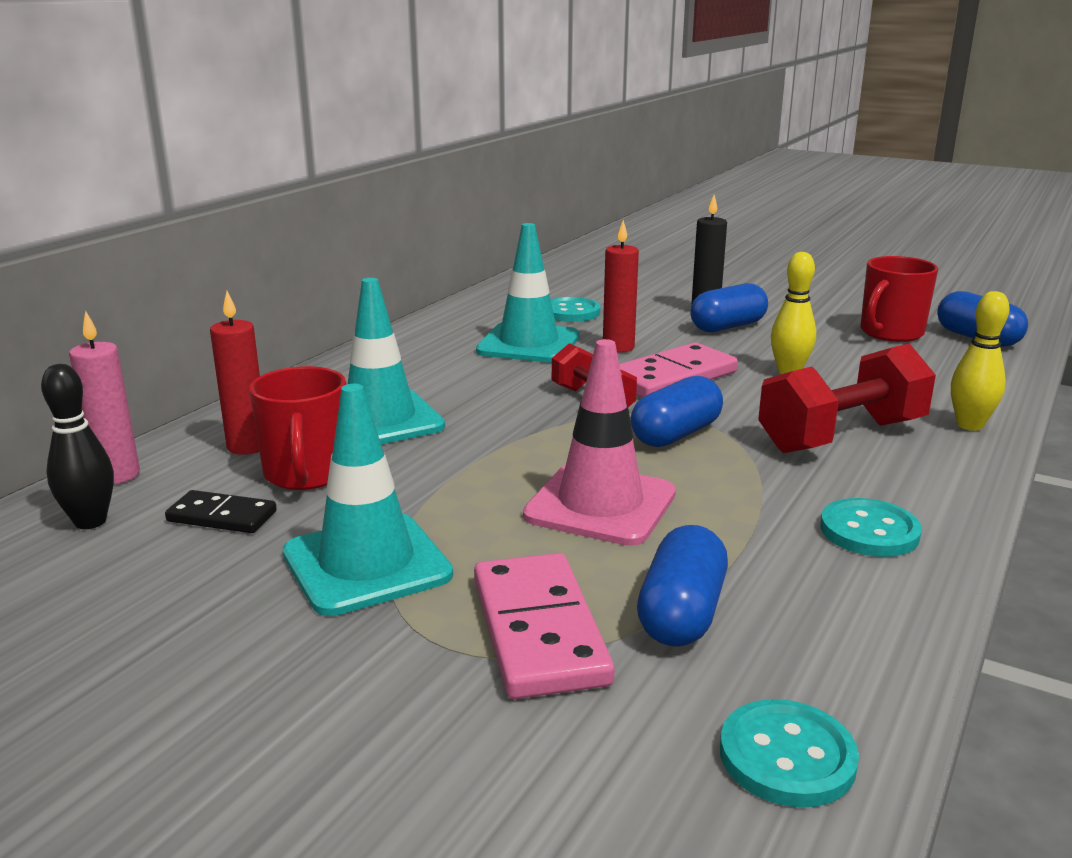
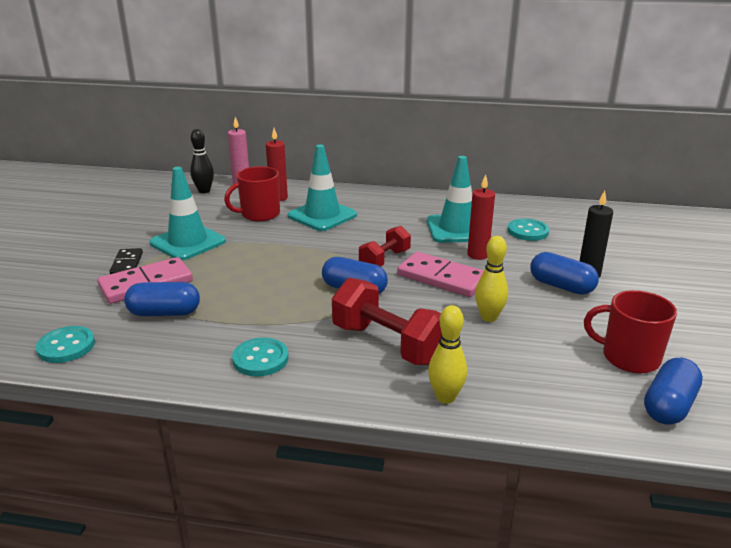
camera: 70 degrees right, 5 degrees up
(222, 516) = (216, 209): black domino -> black domino (127, 264)
(600, 505) = (258, 280): pink traffic cone -> none

